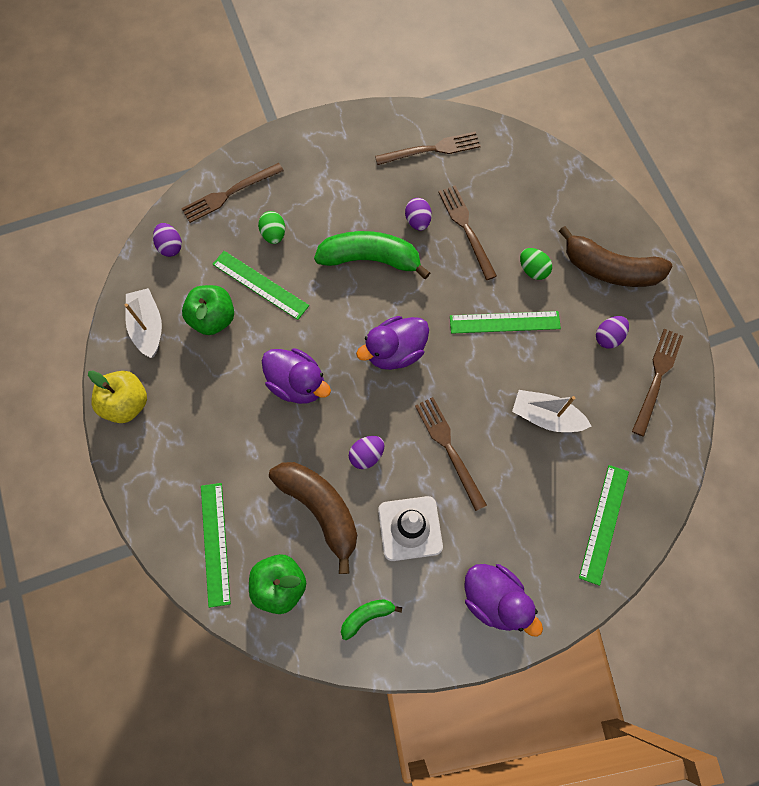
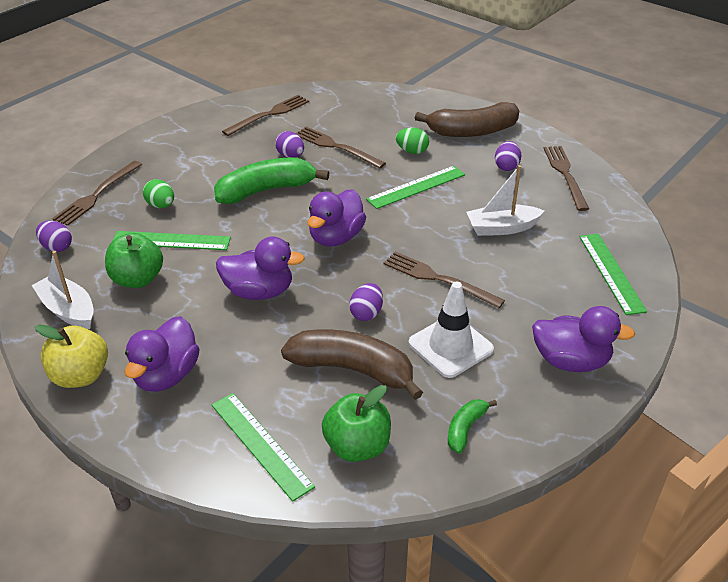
camera: 30 degrees left, 30 degrees down
(185, 437) = (166, 375): none -> purple duck

